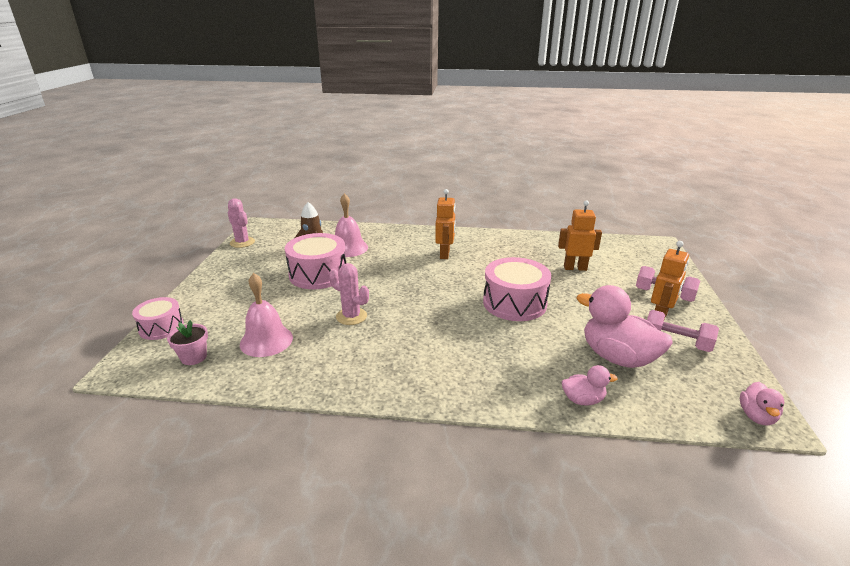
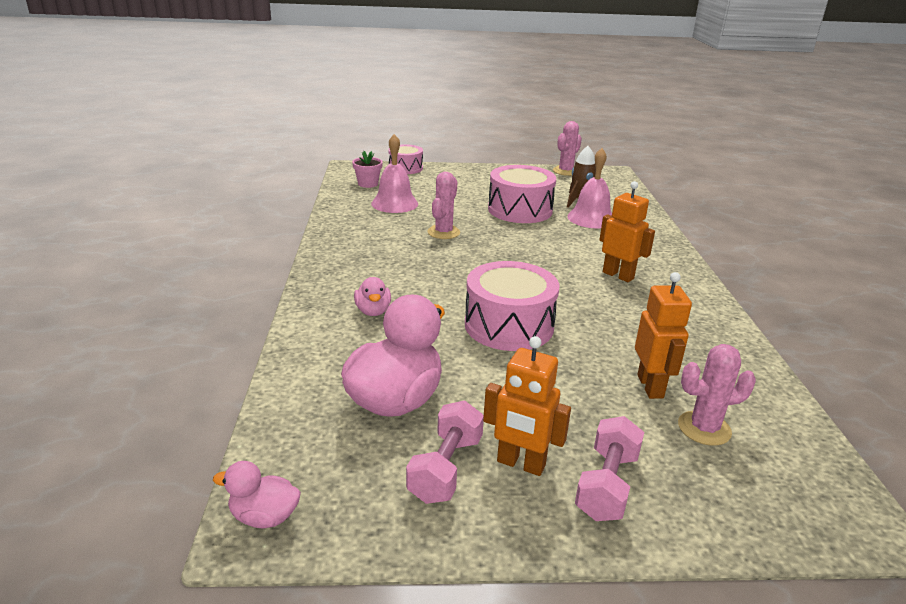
camera: 80 degrees right, 0 degrees up
(445, 254) = (618, 275): orange robot -> orange robot turned 135 degrees counterclockwise
(583, 400) = (309, 363): pink duck -> pink duck (373, 311)
(607, 262) = (704, 428): none -> pink cactus

